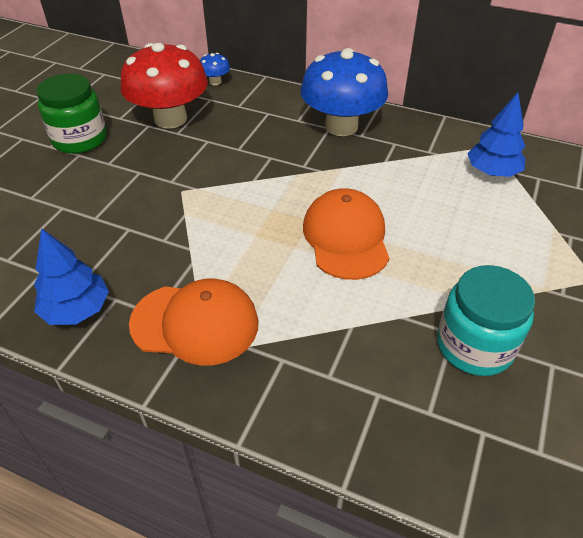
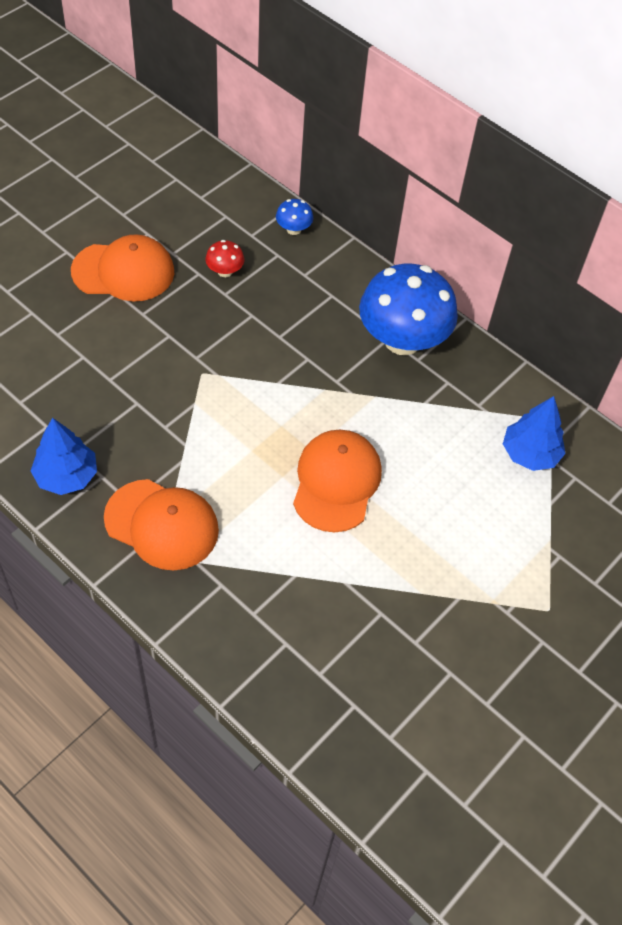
camera: 15 degrees right, 10 degrees up
(80, 139) = (123, 271): green jar -> orange cap
(170, 119) = (225, 271): red mushroom -> red mushroom, size x0.42
(474, 345) = (393, 631): turquoise jar -> none

